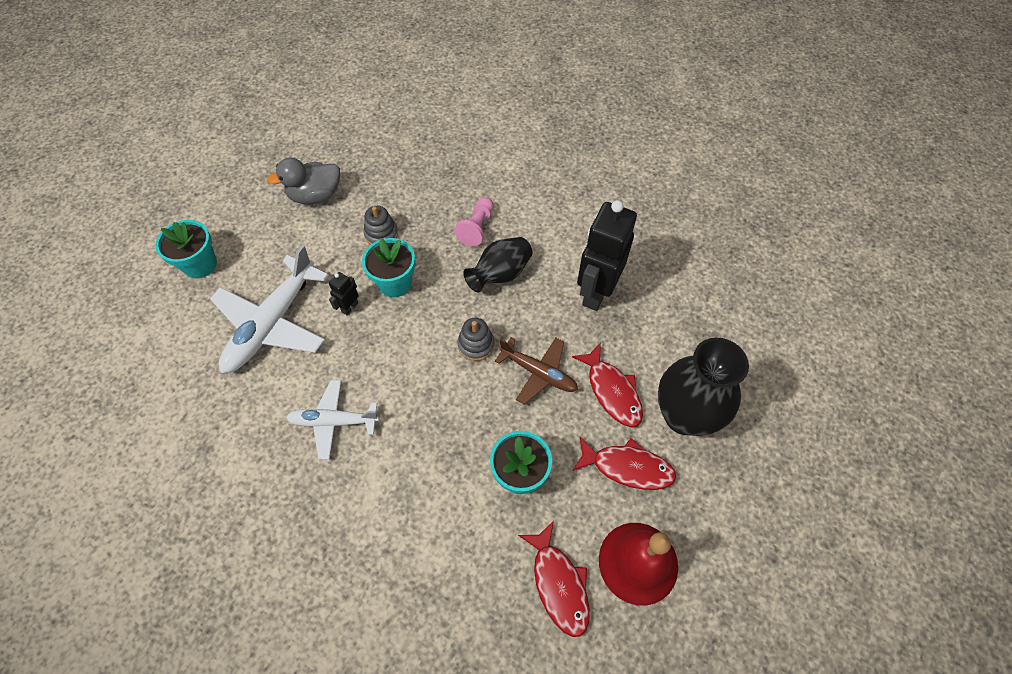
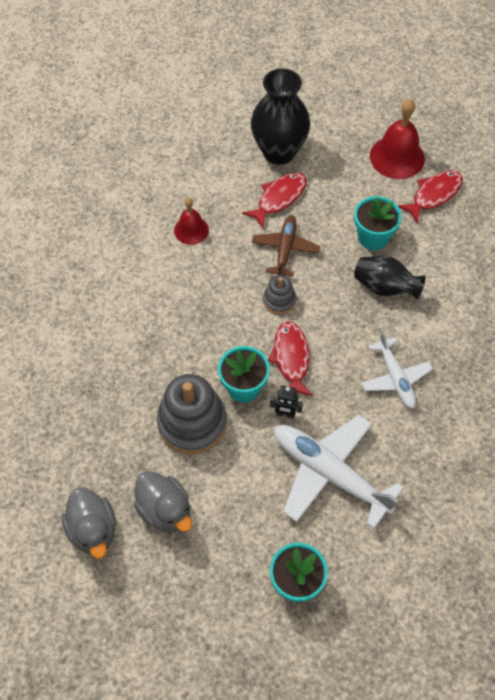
camera: 110 degrees left, 0 degrees up
(273, 323) = (330, 473): white plane -> white plane turned 150 degrees counterclockwise
(328, 149) = (93, 530): none -> grey duck
(381, 234) = (192, 423): grey stacking toy -> grey stacking toy, size x1.95
(477, 228) = (154, 341): pink pawn -> none
(500, 274) = (200, 305): black vase -> black vase (385, 287)
(596, 292) = (191, 230): black robot -> red bell
(627, 467) = (335, 176): red fish -> red fish (291, 359)

